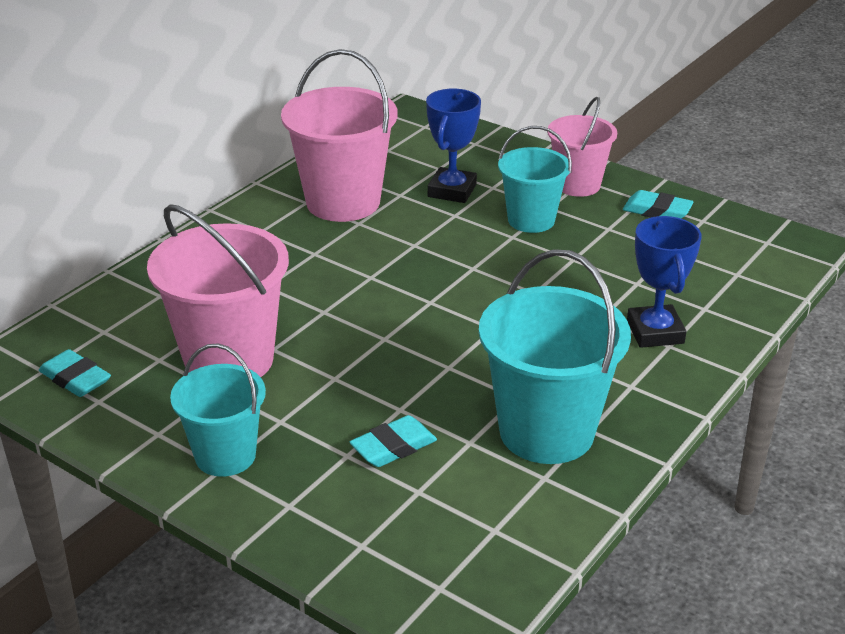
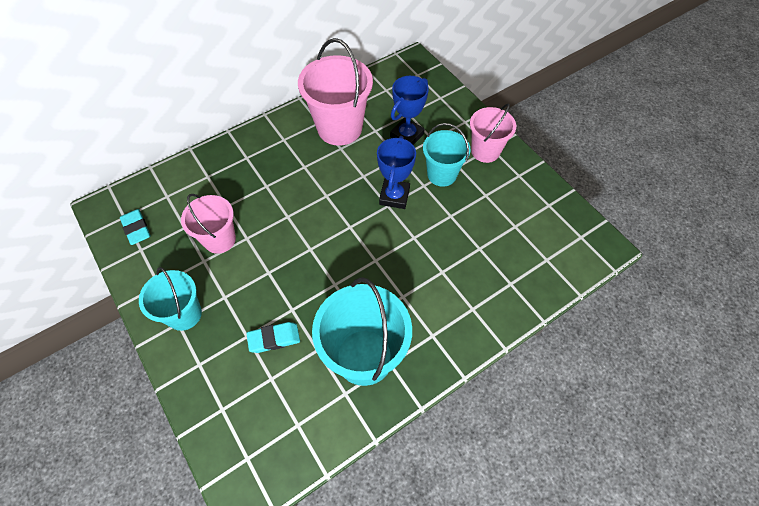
camera: 20 degrees right, 25 degrees up
(229, 360) = (219, 239): pink bucket -> pink bucket, size x0.62
(655, 332) = (469, 294): blue trophy -> blue trophy (394, 196)
(657, 211) = (523, 188): turquoise eraser -> none

